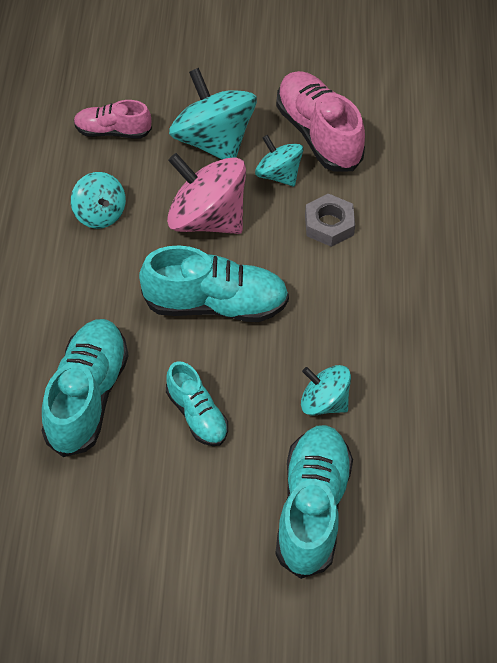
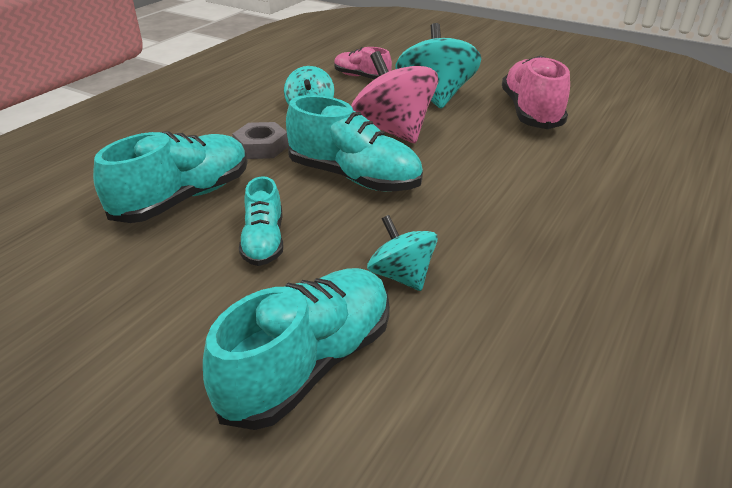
camera: 30 degrees right, 20 degrees down
(278, 174) = (477, 124): turquoise spinning top -> none
(329, 224) = (503, 160): grey nut -> grey nut (261, 147)

